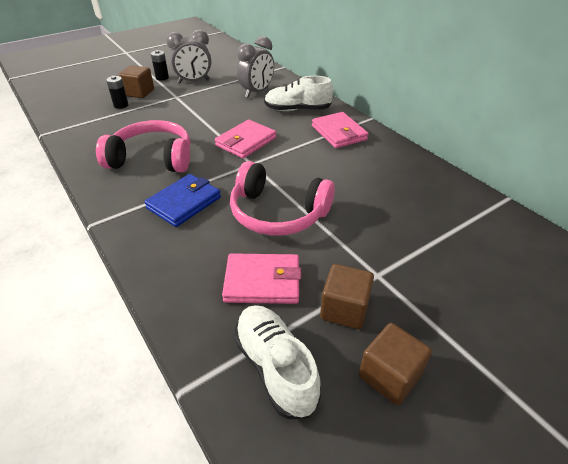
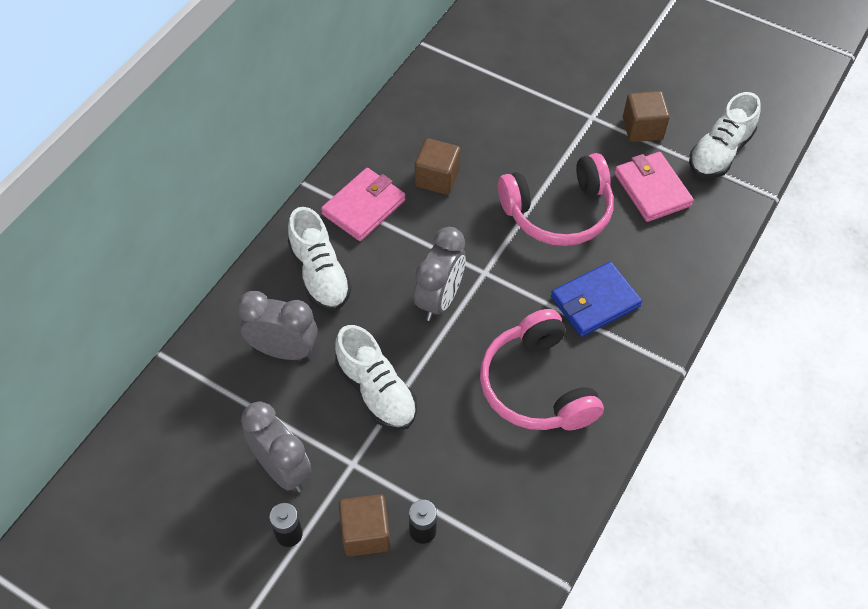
camera: 115 degrees left, 15 degrees up
(184, 203) = (595, 302): blue wallet -> blue wallet turned 45 degrees counterclockwise
(207, 110) = (376, 391): none -> white shoe
(246, 142) = (439, 299): pink wallet -> grey clock
(277, 213) = (558, 212): pink headphones -> pink headphones turned 75 degrees clockwise
(390, 375) = (680, 91): brown cube -> brown cube (437, 178)

